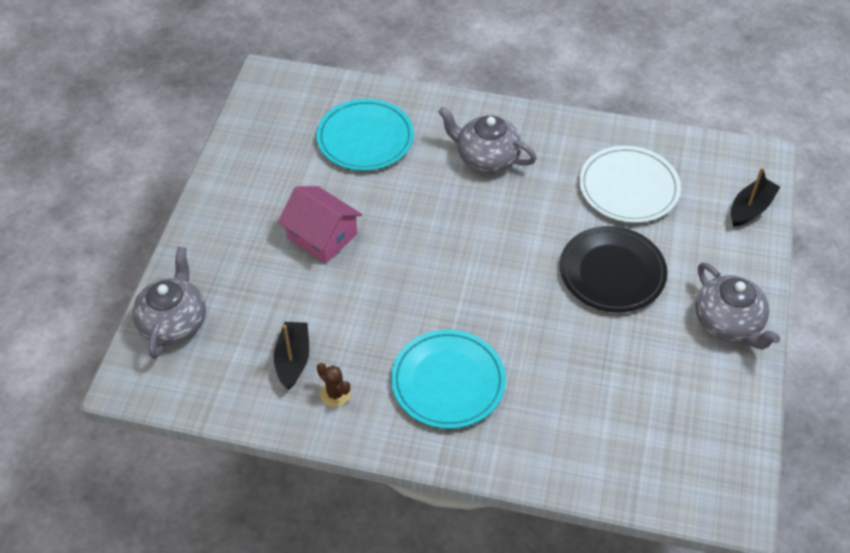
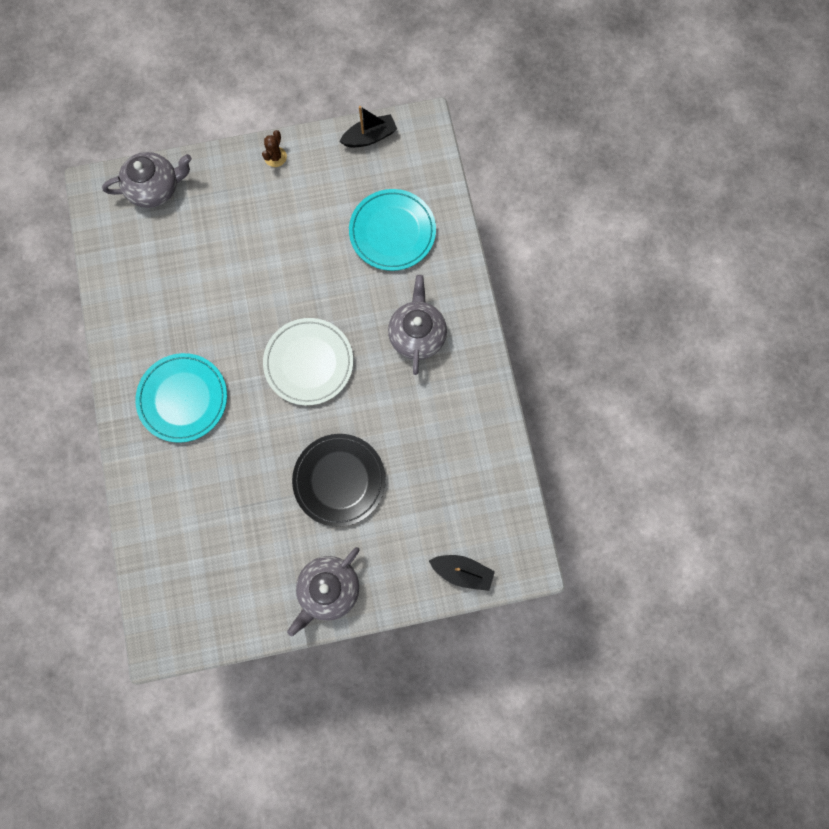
camera: 65 degrees right, 25 degrees up
(293, 360) = (157, 283): black boat -> black boat (370, 137)
(322, 236) = (277, 248): pink house -> none
(335, 394) = (141, 326): brown cactus -> brown cactus (275, 157)
(628, 188) = (437, 461): white plate -> white plate (309, 363)

